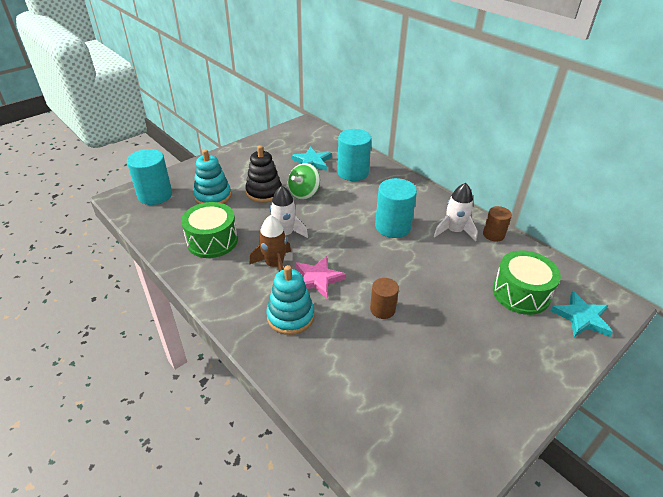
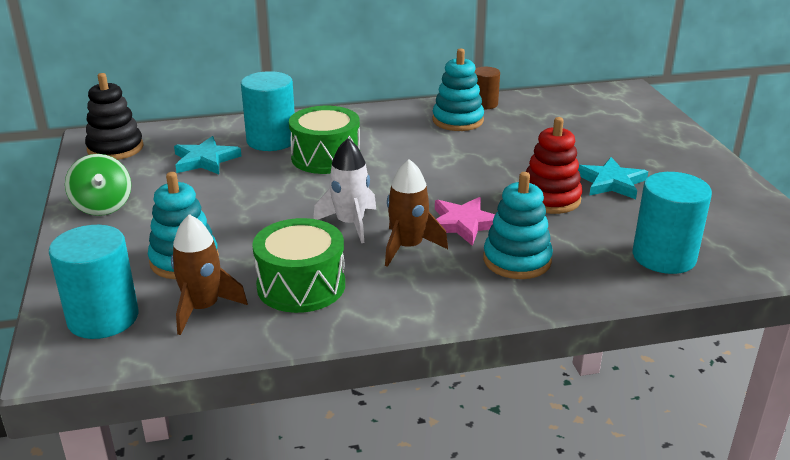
camera: 60 degrees left, 10 degrees down
(176, 218) = (202, 308): none -> brown rocket
(264, 192) = (231, 215): black stacking toy -> black stacking toy (115, 148)
(304, 193) = (274, 186): green spinning top -> green spinning top (102, 206)
(382, 309) = (550, 199): brown cylinder -> red stacking toy
(393, 226) = (413, 150): turquoise cylinder -> turquoise cylinder (664, 257)
(454, 231) = (457, 120): white rocket -> turquoise stacking toy
(521, 293) = (582, 122): green drum -> green drum (326, 157)
(581, 317) = (634, 109): turquoise star -> turquoise star (611, 182)

